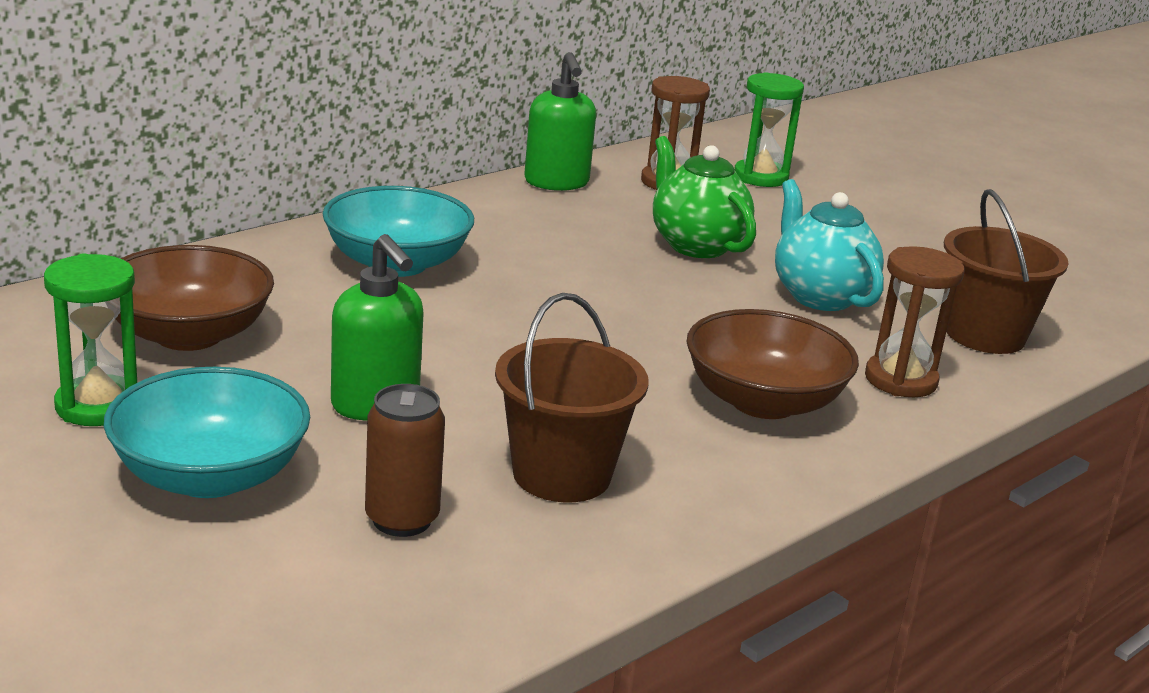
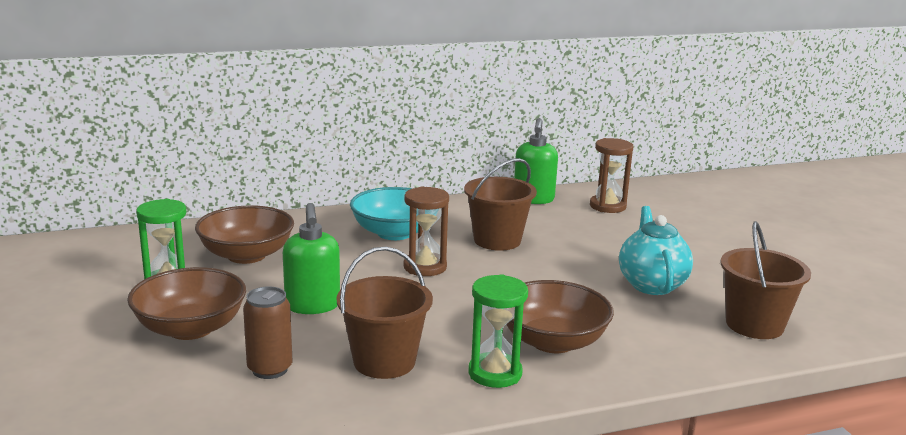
camera: 25 degrees right, 5 degrees down
(210, 476) = (190, 328): turquoise bowl -> brown bowl
(560, 256) = (497, 240): none -> brown bucket
(696, 245) = (592, 244): green teapot -> none
(760, 177) = (675, 209): green hourglass -> green hourglass (495, 373)
(900, 380) = (663, 343): brown hourglass -> brown hourglass (425, 267)

